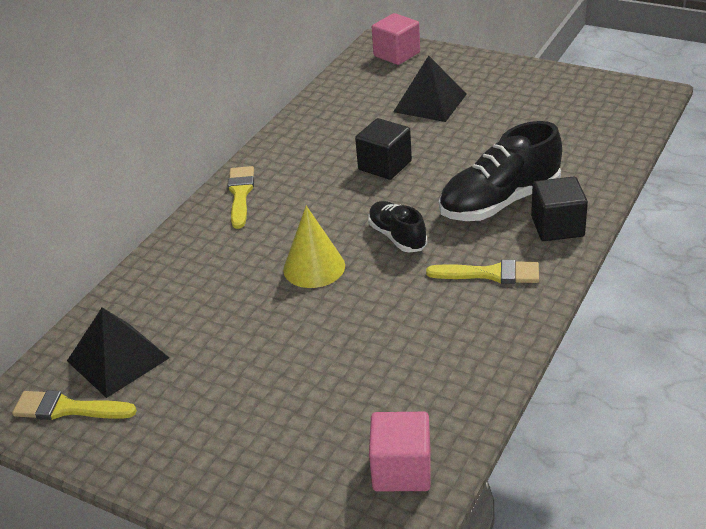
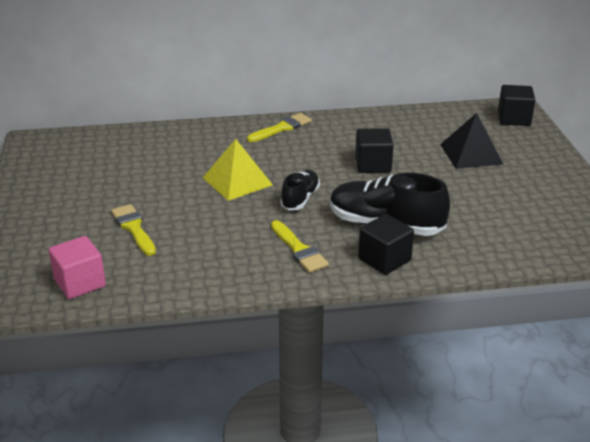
camera: 50 degrees right, 5 degrees down
(67, 409) = (48, 156): yellow brush -> yellow brush (133, 228)
(118, 359) = (97, 153): black pyramid -> none
(314, 267) = (237, 181): yellow cone -> yellow pyramid
(396, 54) = (514, 119): pink cube -> black cube

